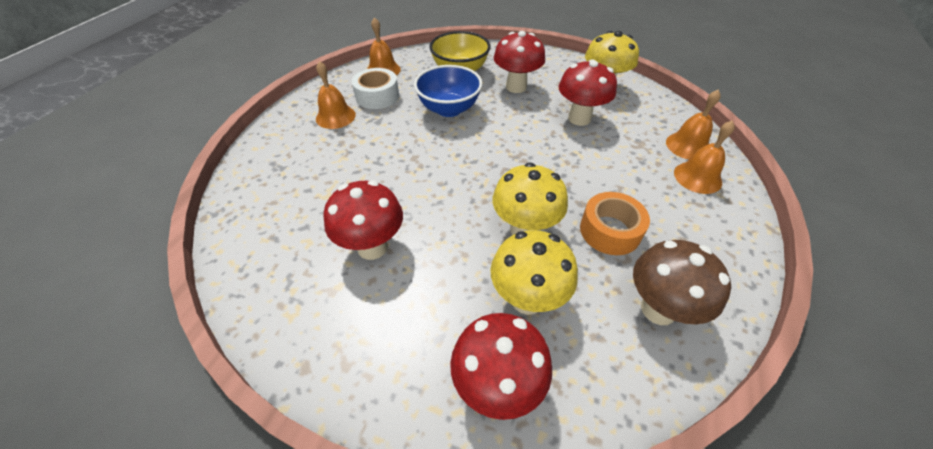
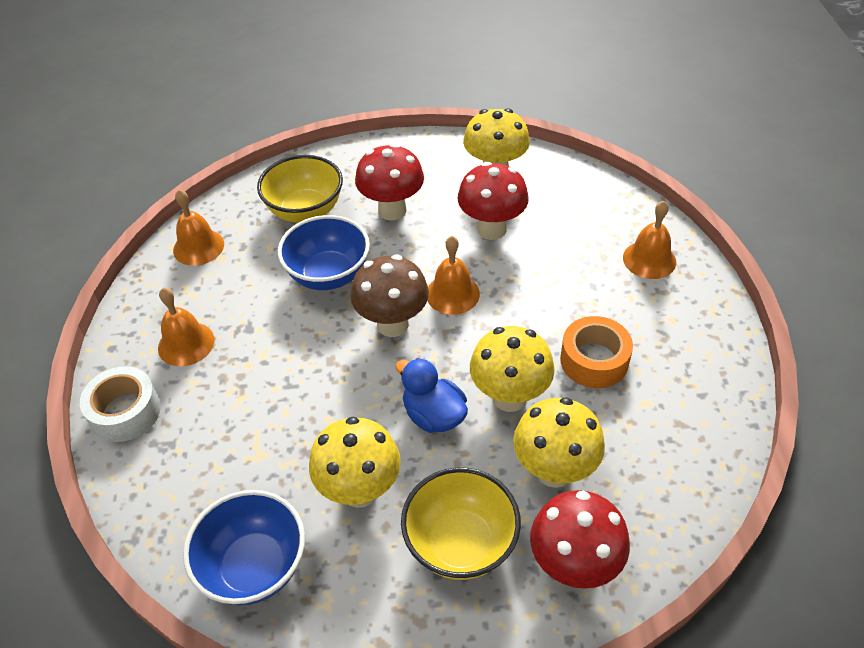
camera: 25 degrees left, 0 degrees up
(267, 265) = (254, 567): none -> blue bowl
(372, 247) = (360, 490): red mushroom -> yellow mushroom
(377, 96) = (220, 291): white tape -> white tape (125, 412)
(417, 320) = (460, 543): none -> yellow bowl
(459, 219) = (433, 415): none -> blue duck
(658, 309) = (675, 424): brown mushroom -> brown mushroom (392, 324)
(687, 146) = (623, 222): orange bell -> orange bell (452, 294)

